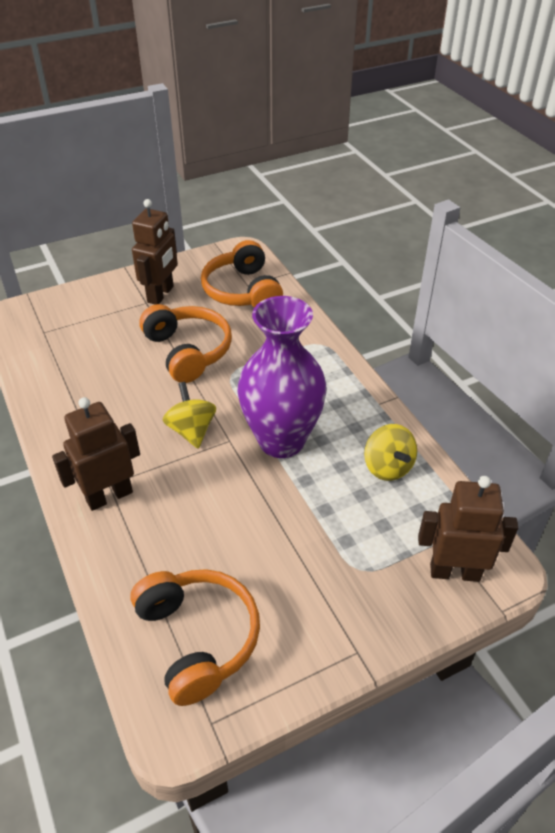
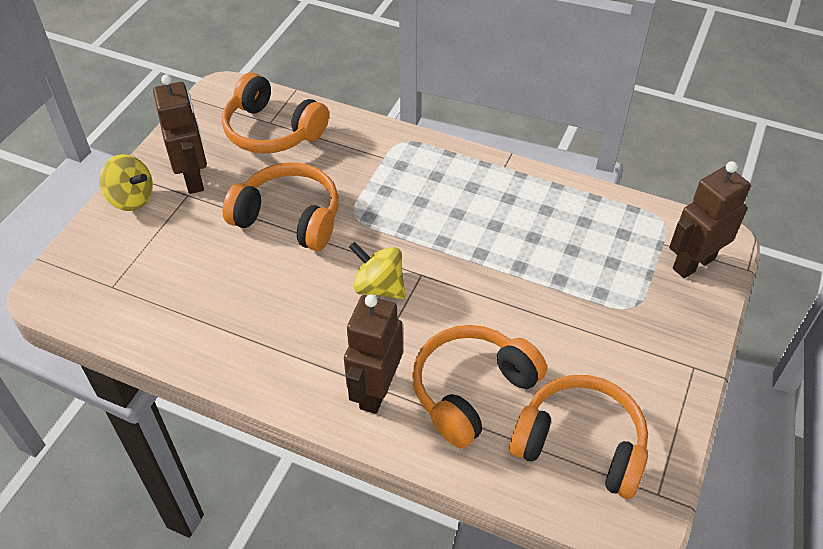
camera: 40 degrees left, 5 degrees up
(169, 542) = (472, 391): none -> orange headphones
(281, 440) = (464, 246): purple vase -> none
(387, 467) = (567, 215): yellow spinning top -> yellow spinning top (131, 199)

